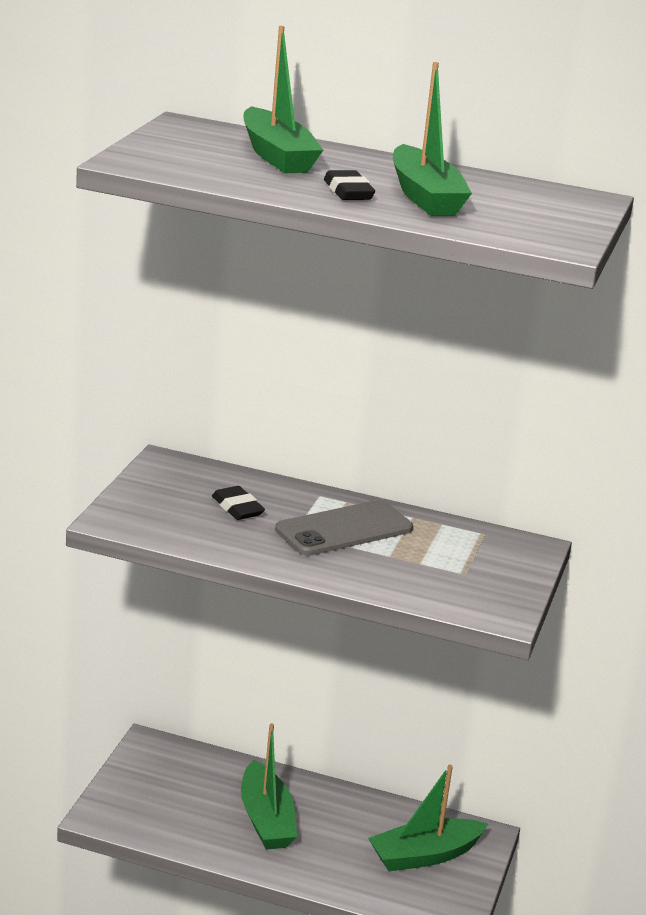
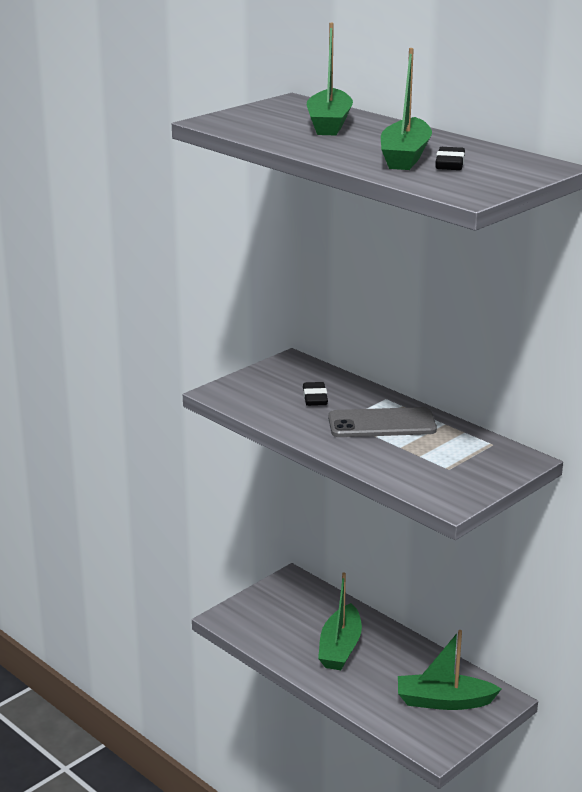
camera: 30 degrees right, 0 degrees up
(348, 192) = (347, 149): black eraser -> black eraser (450, 164)

